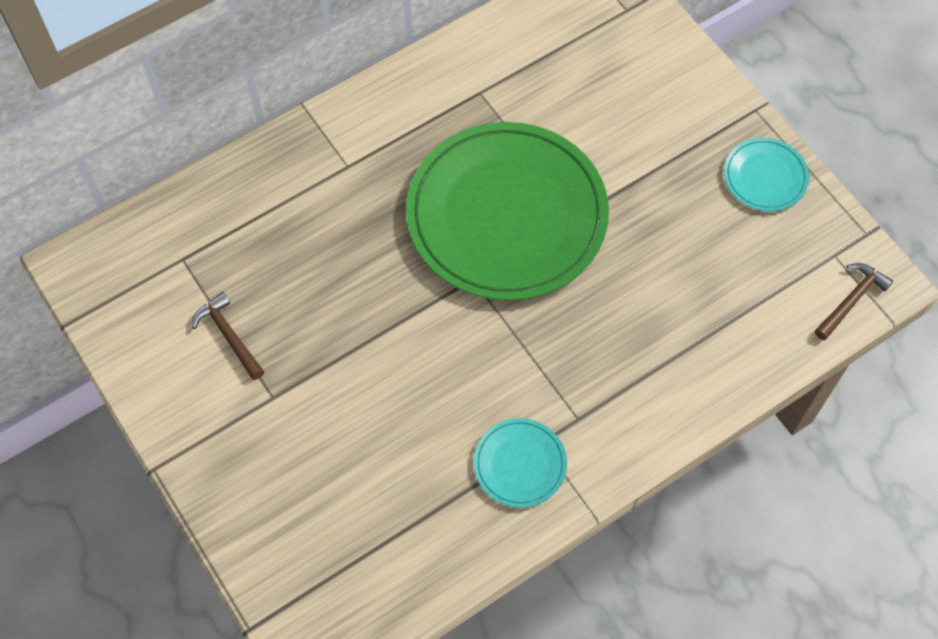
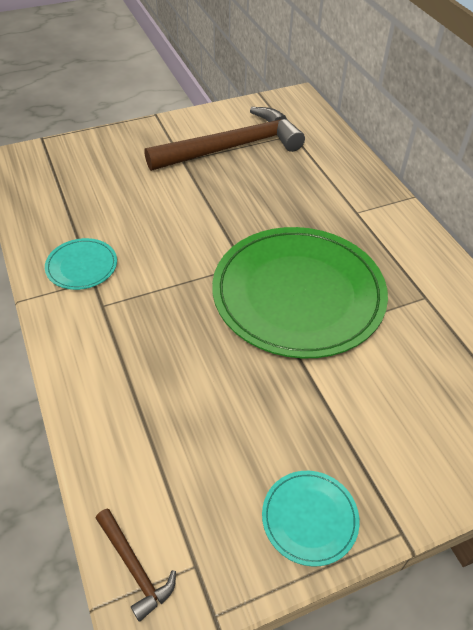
camera: 100 degrees right, 15 degrees down
(229, 336) = (232, 147): brown hammer -> brown hammer, size x2.40

